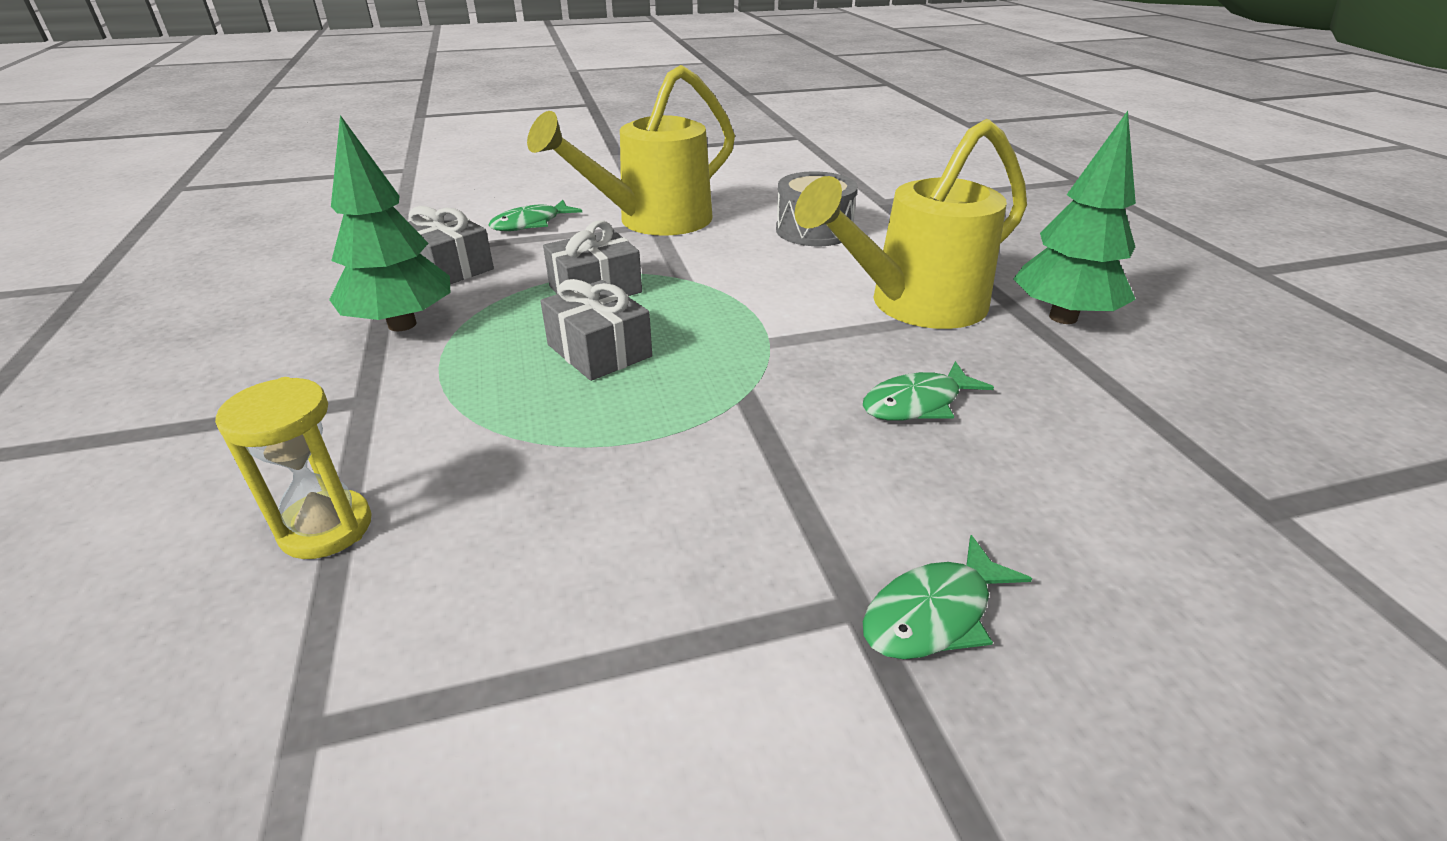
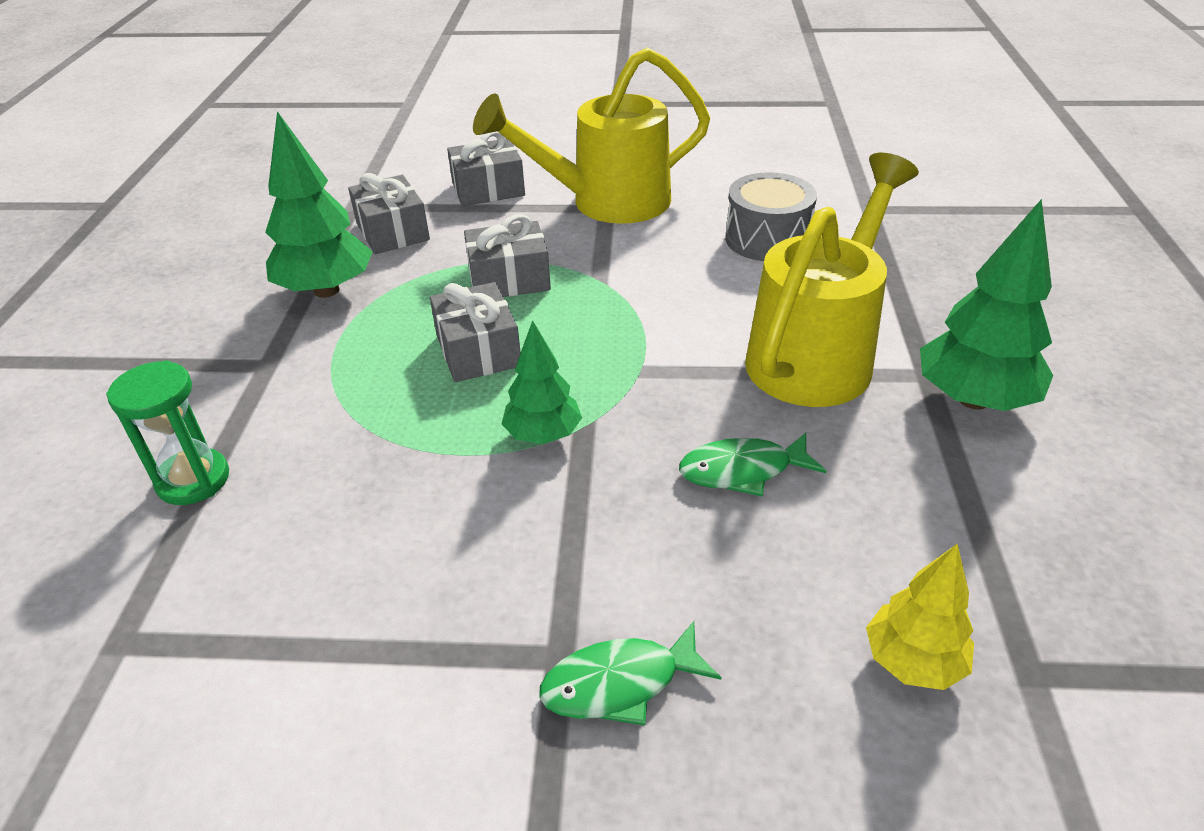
camera: 20 degrees right, 5 degrees up
(326, 528) = (193, 480): yellow hourglass -> green hourglass
(531, 224) = (488, 189): green fish -> grey gift
(710, 409) = (543, 435): none -> green tree
(915, 305) = (816, 354): yellow watering can -> yellow watering can turned 135 degrees clockwise
(1174, 524) = (912, 662): none -> yellow tree

